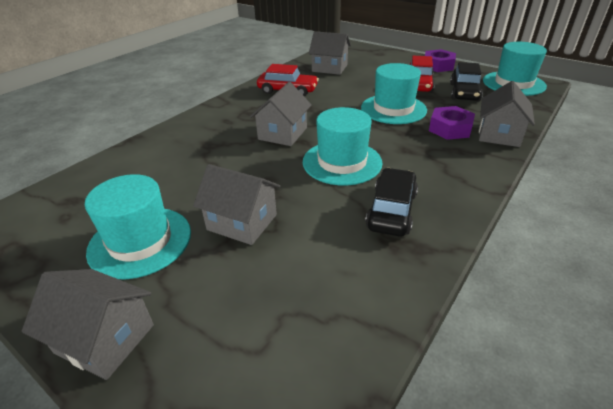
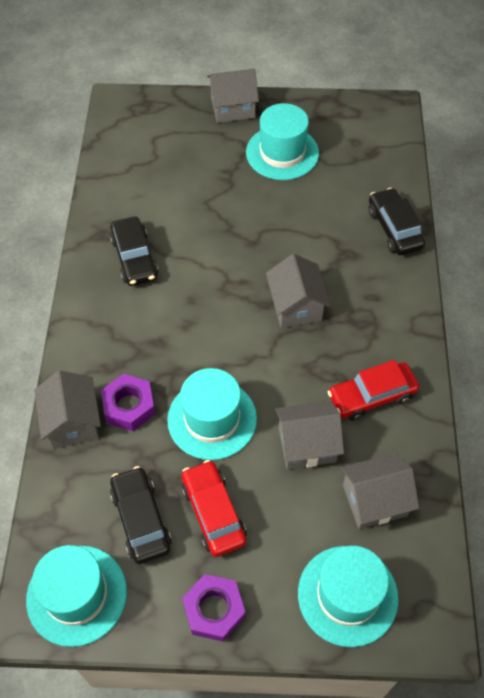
camera: 145 degrees right, 20 degrees up
(154, 145) = (394, 228): none -> black car
(242, 222) = (233, 196): grey house -> grey house (307, 444)
(342, 162) = (207, 293): turquoise hat -> turquoise hat (347, 595)

